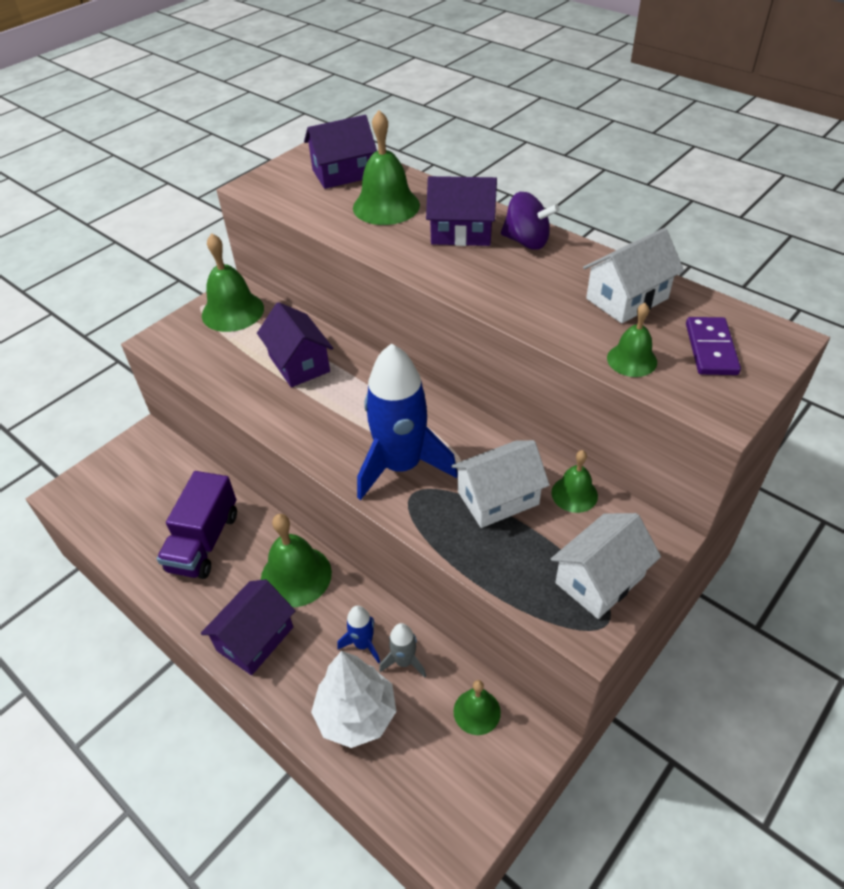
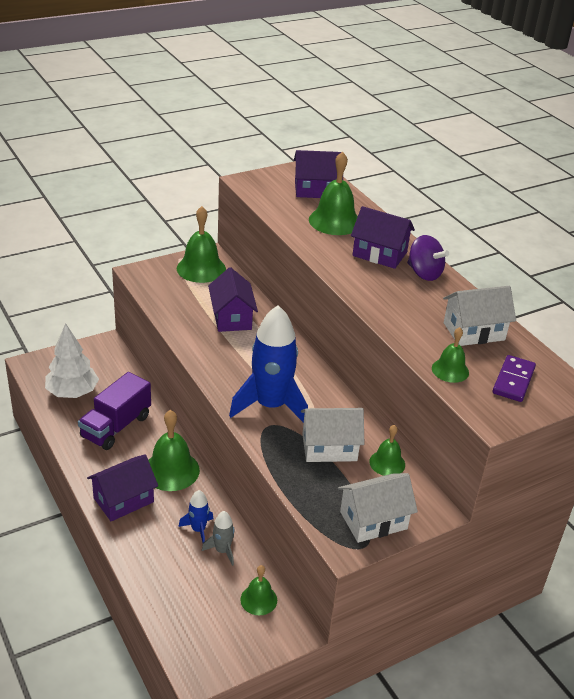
camera: 15 degrees right, 10 degrees down
(356, 714) = (172, 571): white tree -> white tree (72, 392)

